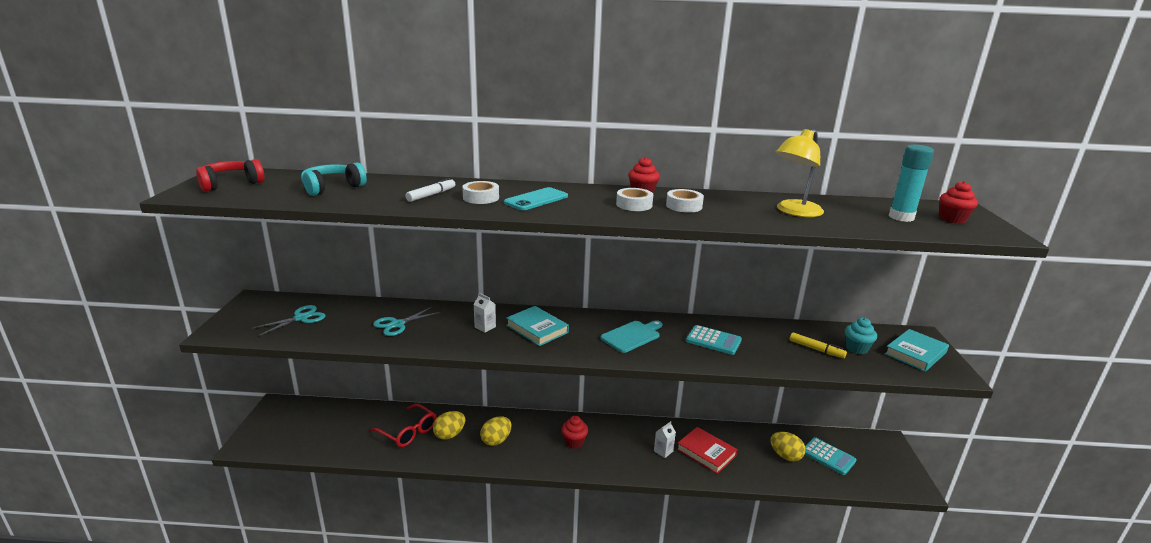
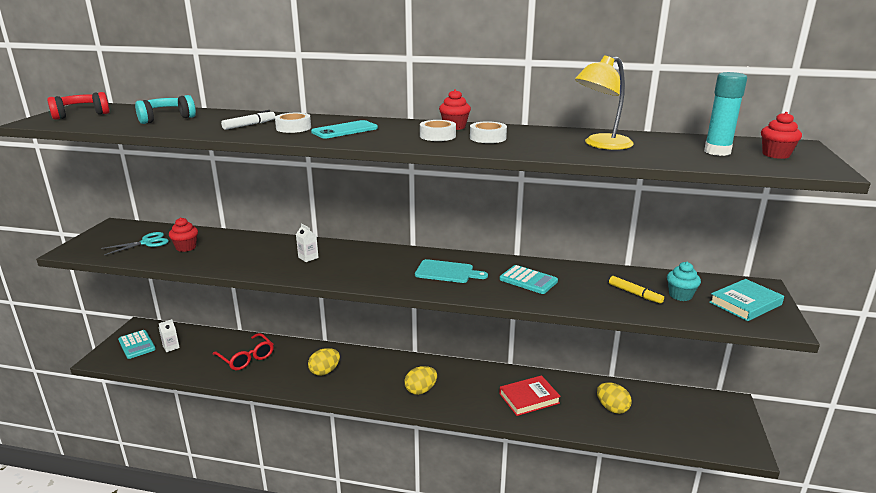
camera: 10 degrees right, 0 degrees up
(397, 324) = (229, 251): turquoise scissors -> none
(449, 435) = (283, 363): yellow egg -> yellow egg (421, 390)
(537, 329) = (357, 261): turquoise book -> none
(574, 442) = (399, 378): red cupcake -> red cupcake (186, 247)
(632, 336) = (447, 272): turquoise cutting board -> turquoise cutting board turned 45 degrees clockwise
(663, 451) = (485, 393): white carton -> white carton (171, 347)
(706, 452) = (529, 398): red book -> red book turned 75 degrees counterclockwise
(828, 456) = (659, 412): turquoise calculator -> turquoise calculator (137, 345)

